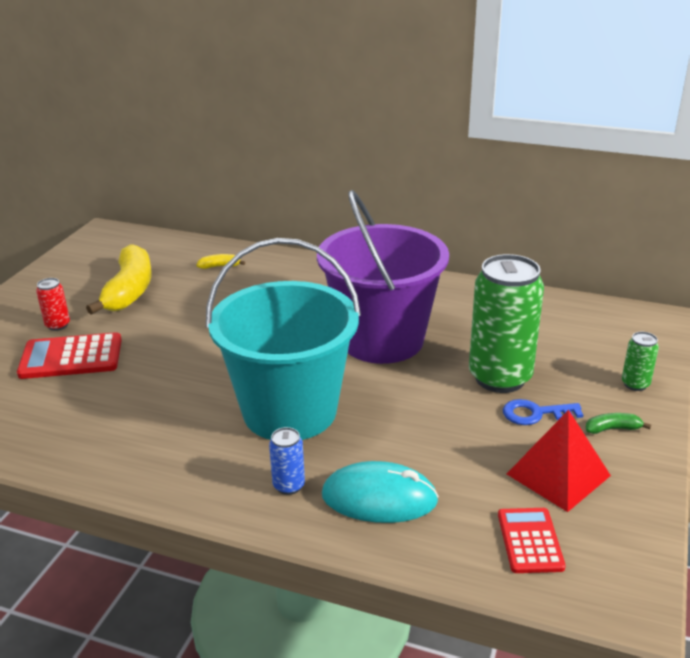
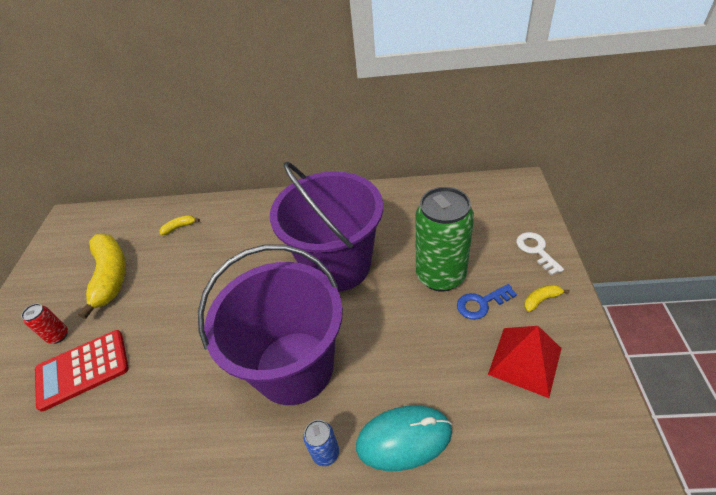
camera: 15 degrees left, 15 degrees up
(290, 411) = (294, 367): turquoise bucket -> purple bucket
(530, 540) = (536, 440): red calculator -> none
(612, 429) = (541, 300): green banana -> yellow banana
(635, 384) = (536, 250): green can -> white key

